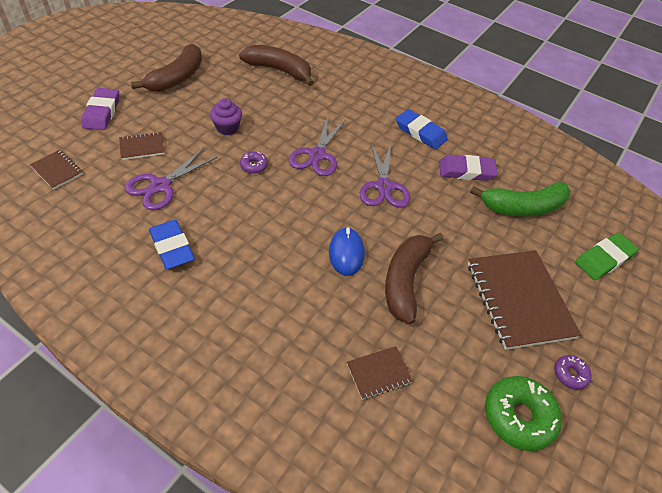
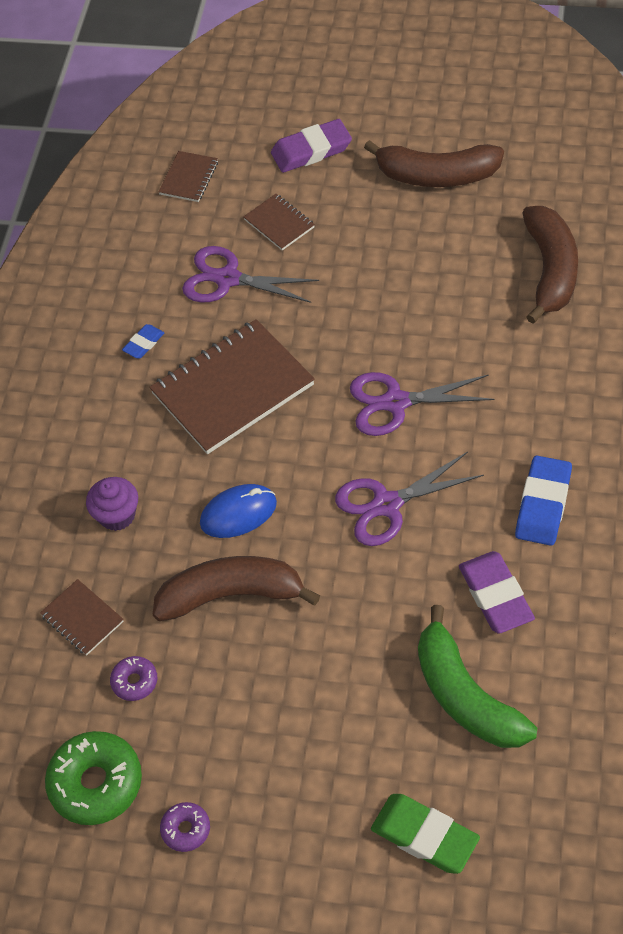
camera: 75 degrees right, 5 degrees up
(172, 247) = (143, 343): blue eraser -> blue eraser, size x0.53
(227, 128) = (377, 282): purple cupcake -> purple cupcake (117, 515)
(254, 166) = (325, 347): purple donut -> purple donut (135, 681)
(519, 300) = (276, 738): brown notebook -> brown notebook (233, 389)

